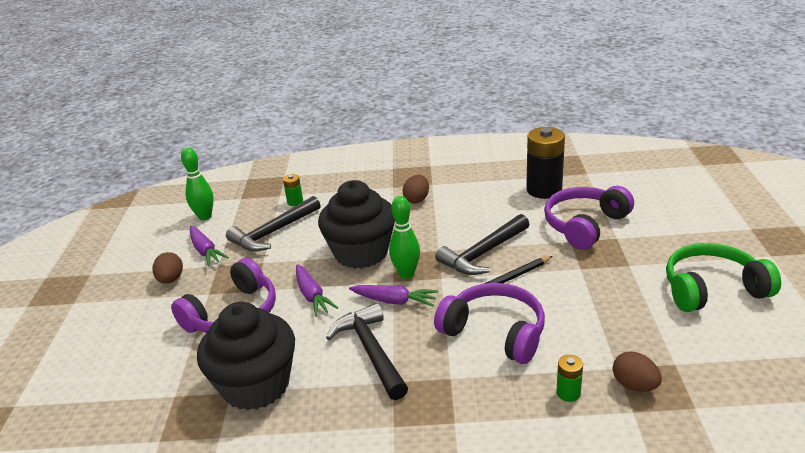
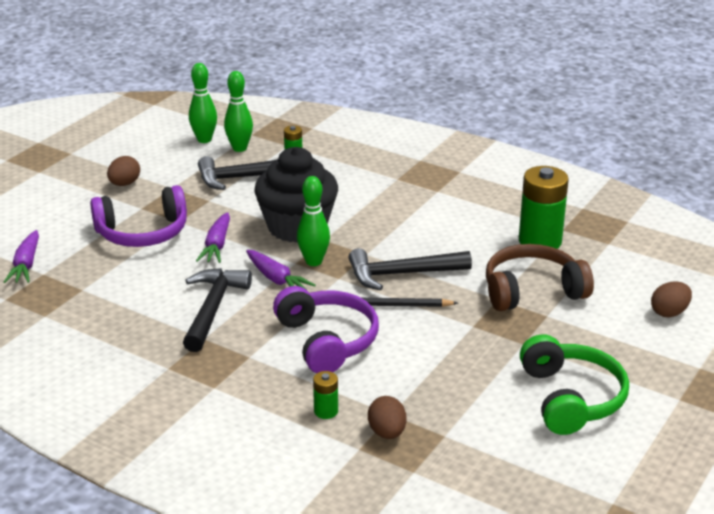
camera: 30 degrees right, 0 degrees up
(205, 251) = (174, 171): purple carrot -> purple carrot (26, 265)
(243, 212) = (239, 148): none -> green bowling pin
(256, 385) = (104, 293): black cupcake -> none
(417, 199) = (404, 200): brown egg -> brown egg (669, 312)
(544, 190) = (540, 241): black battery -> green battery
(584, 225) = (532, 291): purple headphones -> brown headphones
(712, 289) = (571, 398): green headphones -> green headphones turned 60 degrees clockwise

